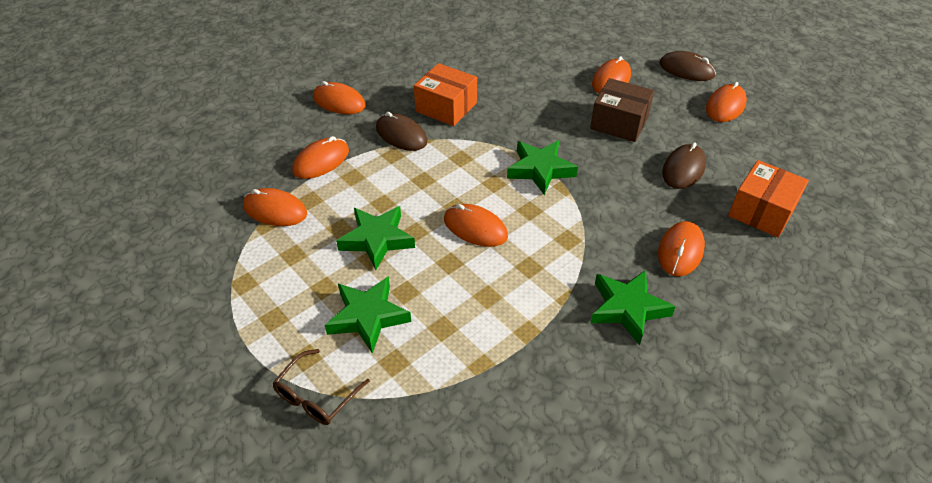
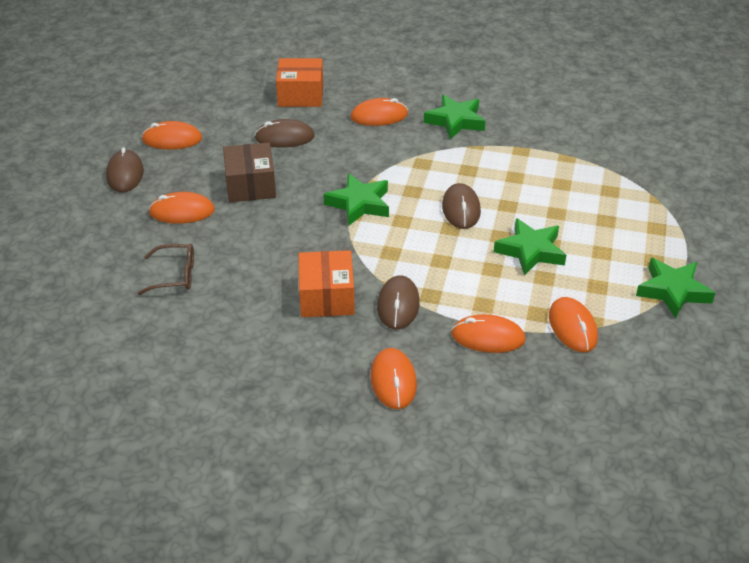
camera: 125 degrees left, 5 degrees down
(316, 396) = (671, 208): brown glasses -> brown glasses (175, 275)
(368, 317) = (595, 218): green star -> green star (673, 291)
(475, 228) = (461, 209): orange mouse -> brown mouse

